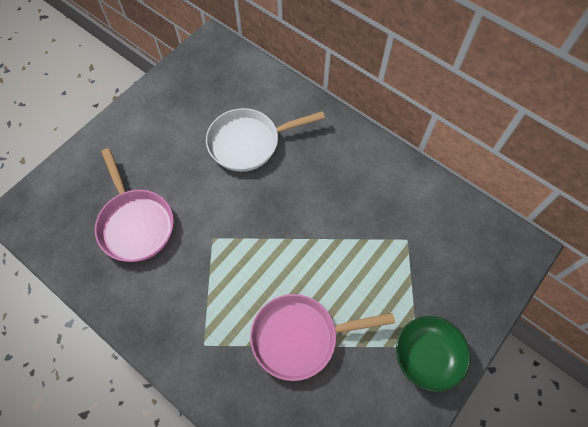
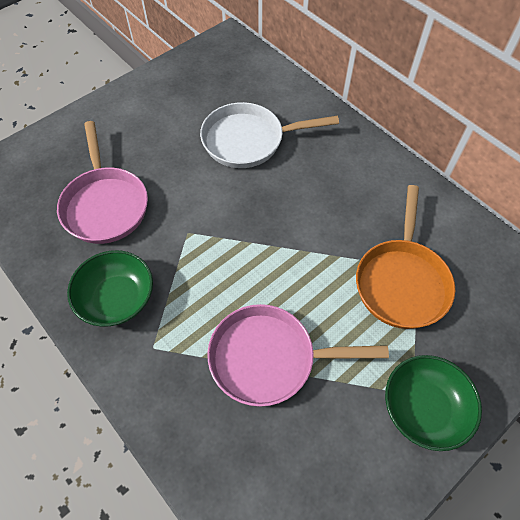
camera: 10 degrees right, 5 degrees down
(165, 307) = (117, 298): none -> green bowl
(396, 253) = (401, 281): none -> orange pan

